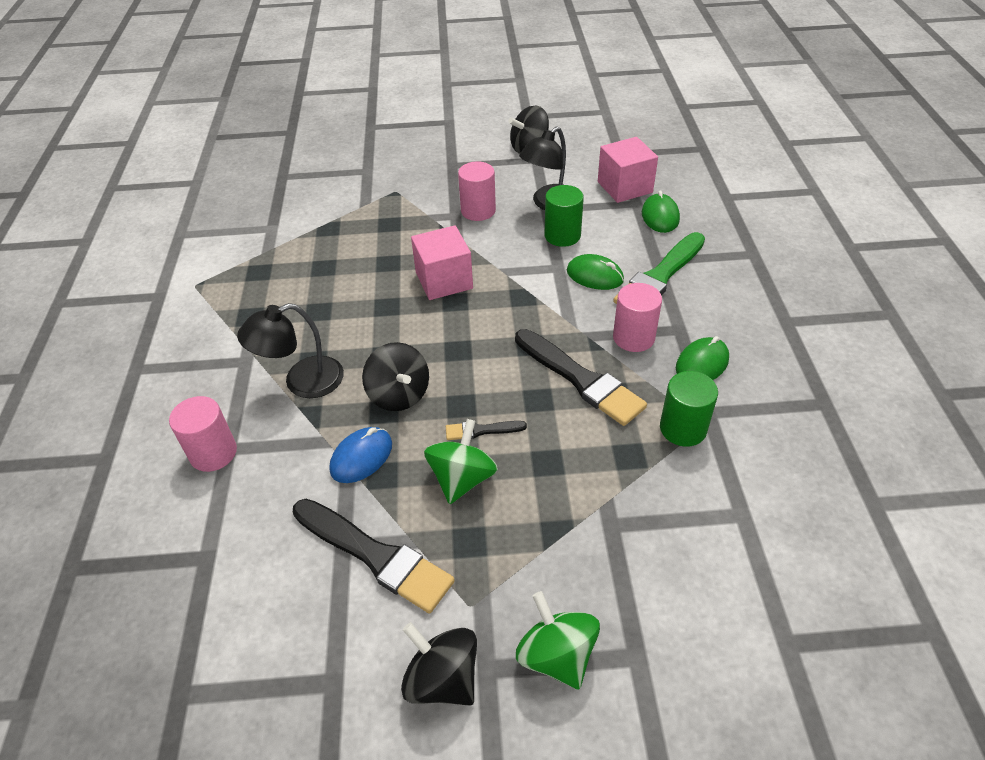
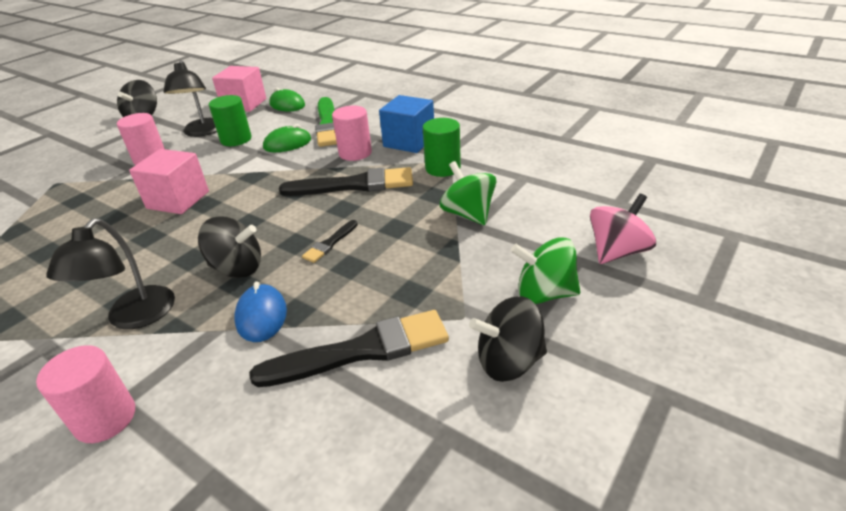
camera: 50 degrees left, 10 degrees down
(462, 478) = (356, 271): green spinning top -> green spinning top (468, 214)
(686, 690) = (617, 251): none -> pink spinning top
(702, 364) = (409, 141): green mouse -> blue cube

